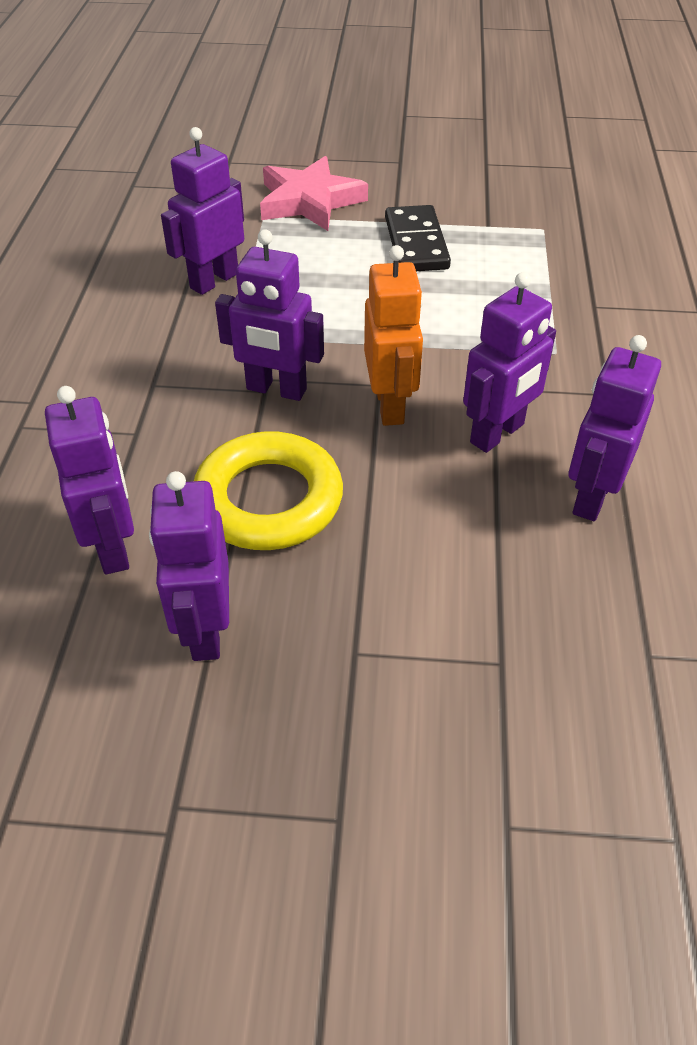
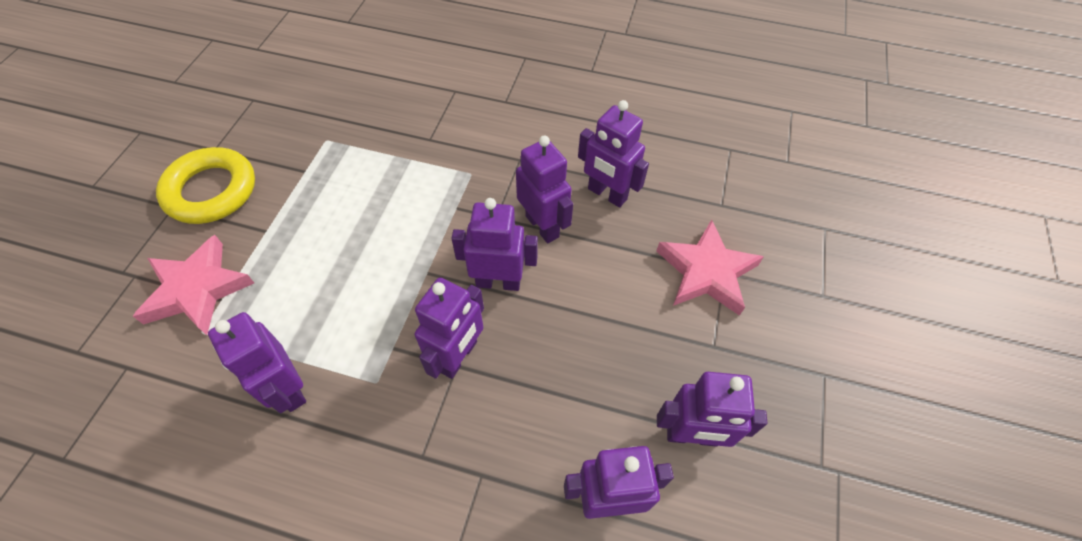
camera: 80 degrees left, 10 degrees up
(268, 500) = (578, 378): yellow ring -> yellow ring (211, 191)
(390, 405) = (498, 282): orange robot -> purple robot
(416, 243) = (306, 222): black domino -> none
(491, 636) = (706, 272): none -> pink star

